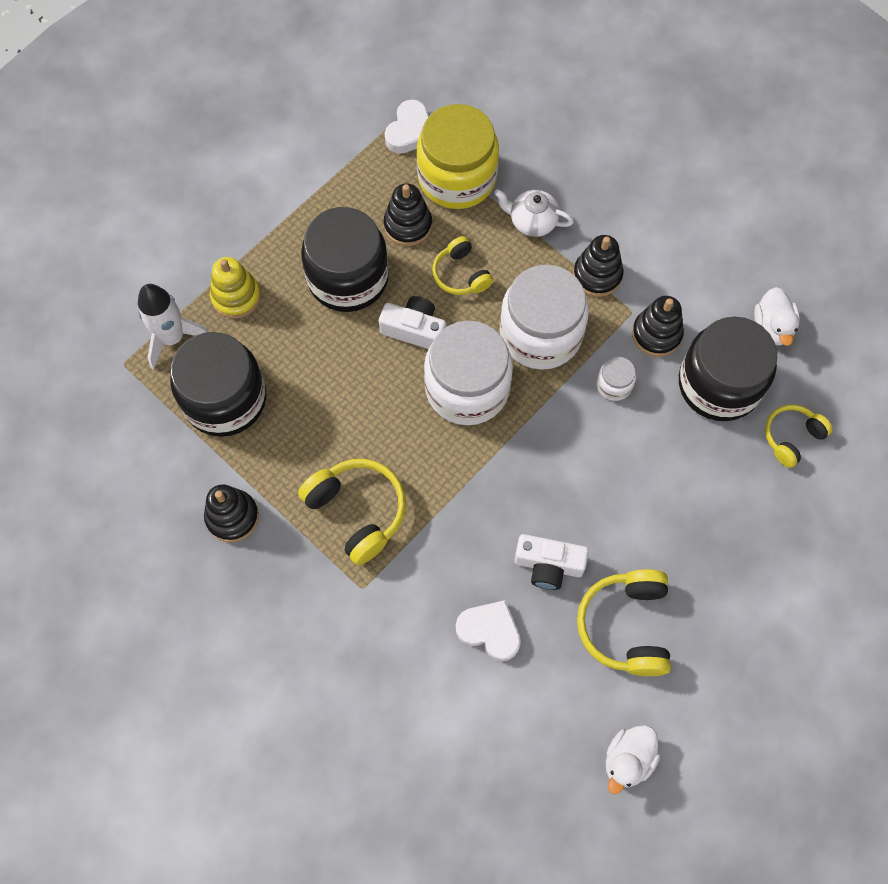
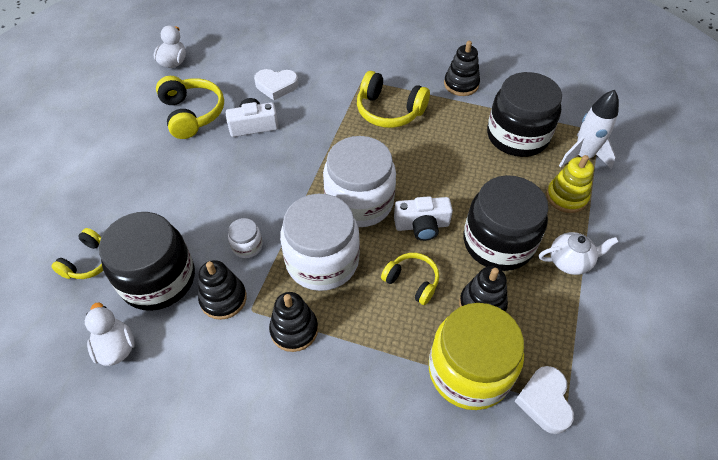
camera: 155 degrees right, 15 degrees down
(532, 221) = (376, 356): white teapot -> white teapot (570, 261)

